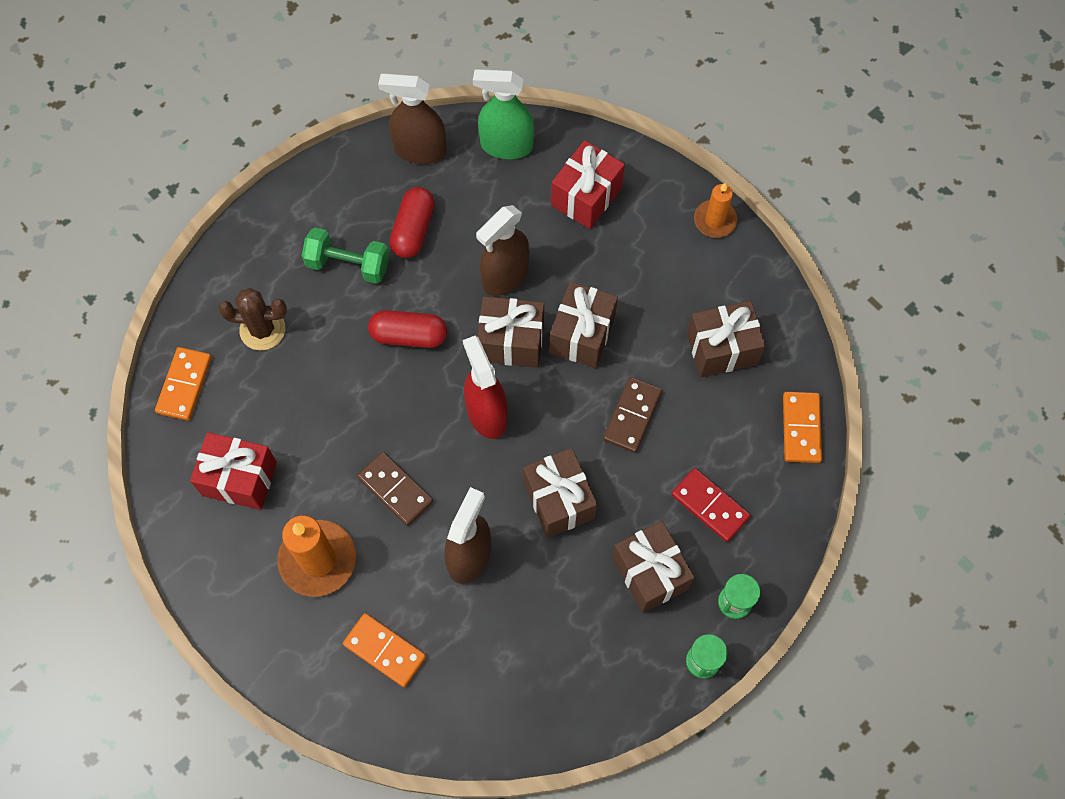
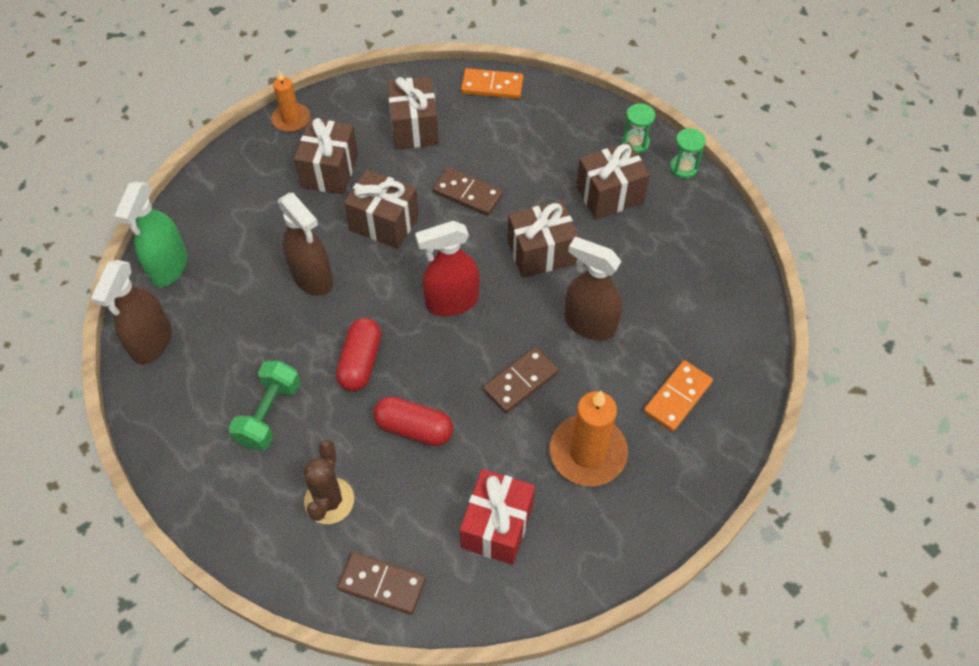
camera: 85 degrees left, 10 degrees down
(184, 385) = (382, 584): orange domino -> brown domino
(413, 230) = (243, 352): red capsule -> red capsule (414, 428)
(511, 342) = (382, 277): brown gift -> brown gift (330, 171)
(586, 196) = (243, 208): red gift -> none
(709, 506) = (553, 150): red domino -> none

